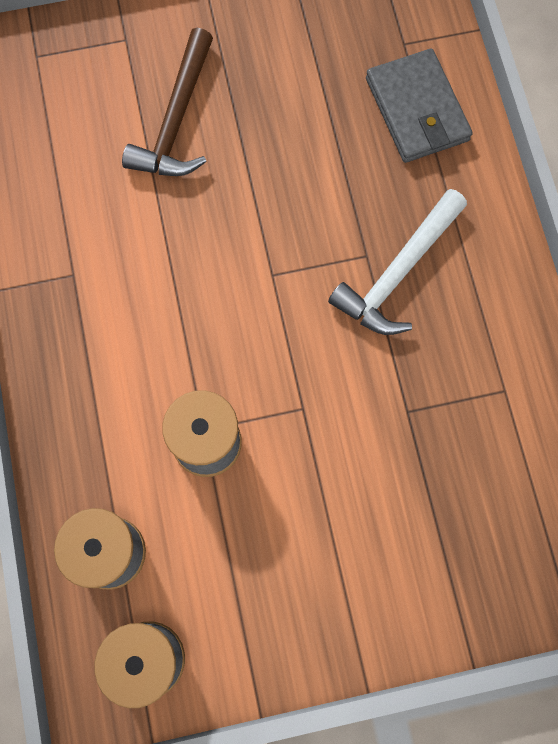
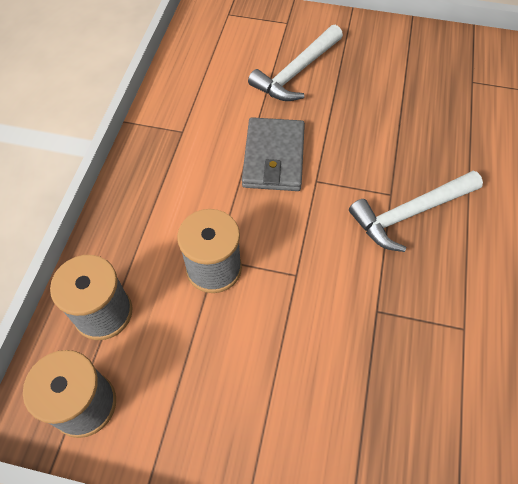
camera: 25 degrees right, 15 degrees down
(176, 120) = (296, 72): brown hammer -> white hammer
(417, 110) = (466, 120): grey wallet -> grey wallet (274, 157)

